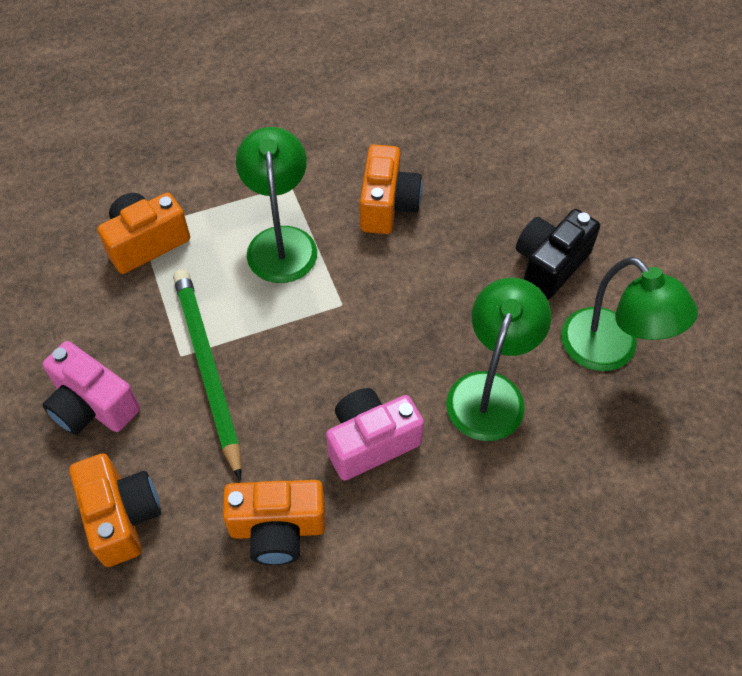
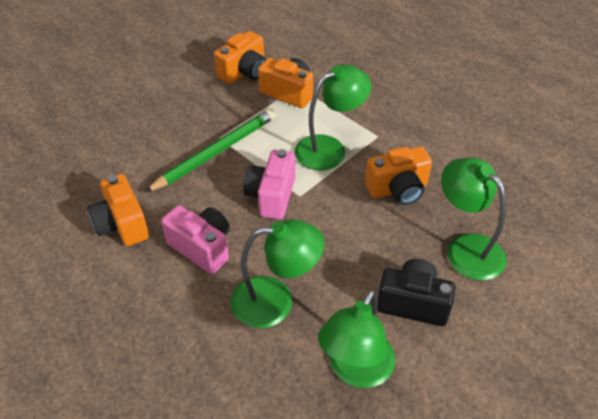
camera: 65 degrees right, 10 degrees down
(92, 405) = (168, 116): pink camera -> pink camera (271, 196)
(122, 516) = (104, 155): orange camera -> orange camera (244, 72)
(501, 186) = (466, 248): none -> green lamp

